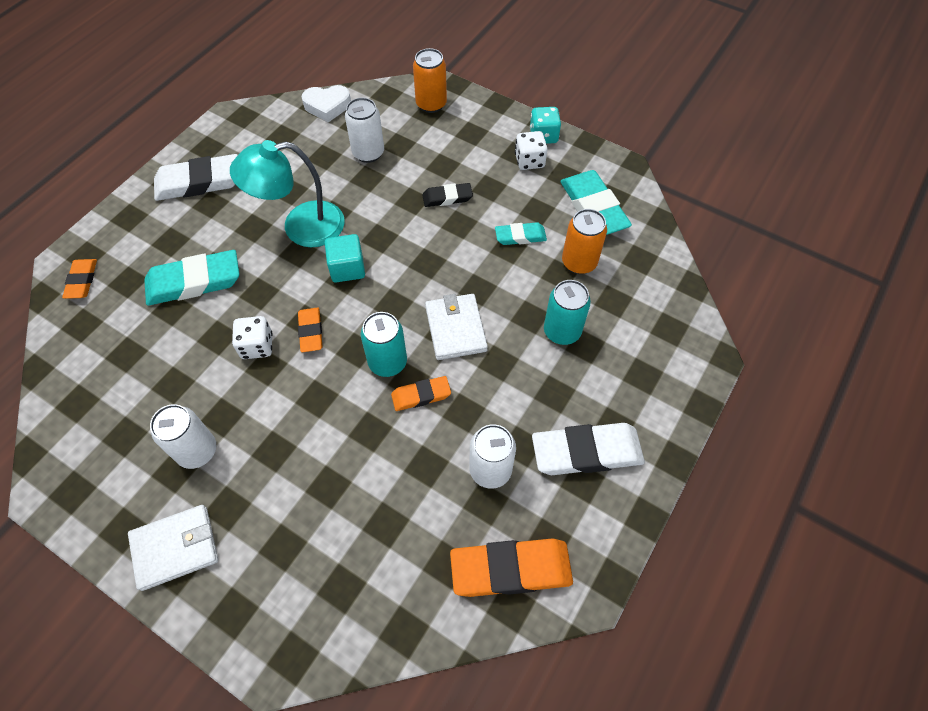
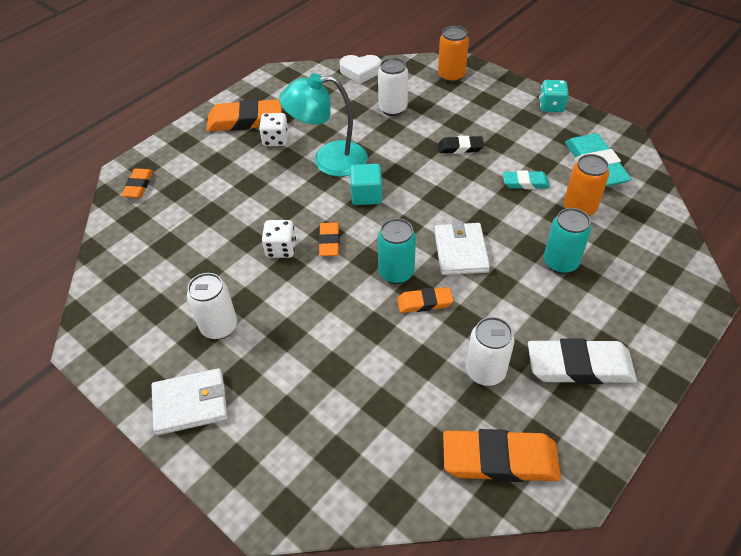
camera: 10 degrees right, 10 degrees down
(194, 282) = (232, 195): turquoise eraser -> none
(199, 182) = (245, 120): white eraser -> orange eraser
(529, 161) = (537, 125): white dice -> white dice (275, 140)

